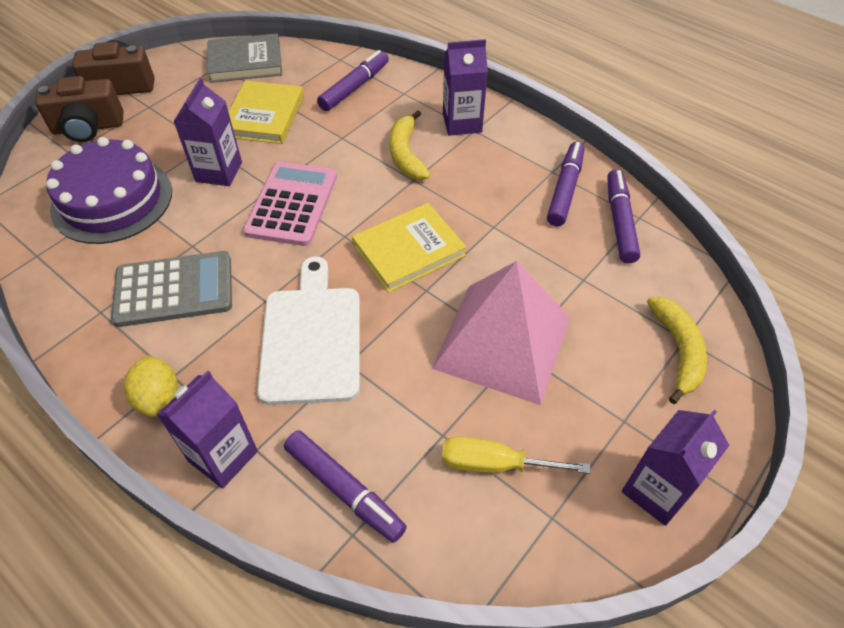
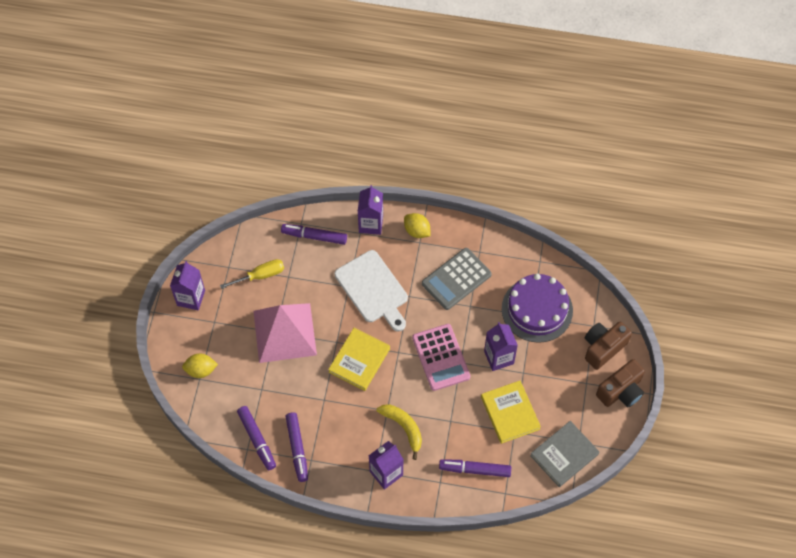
camera: 150 degrees right, 10 degrees up
(354, 87) = (475, 470): purple marker -> purple marker turned 90 degrees clockwise
(678, 350) = (201, 370): yellow banana -> yellow lemon

